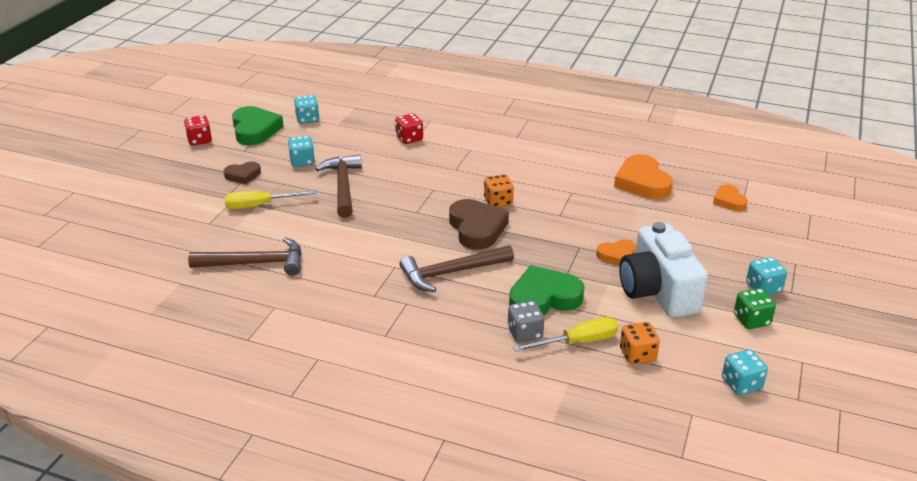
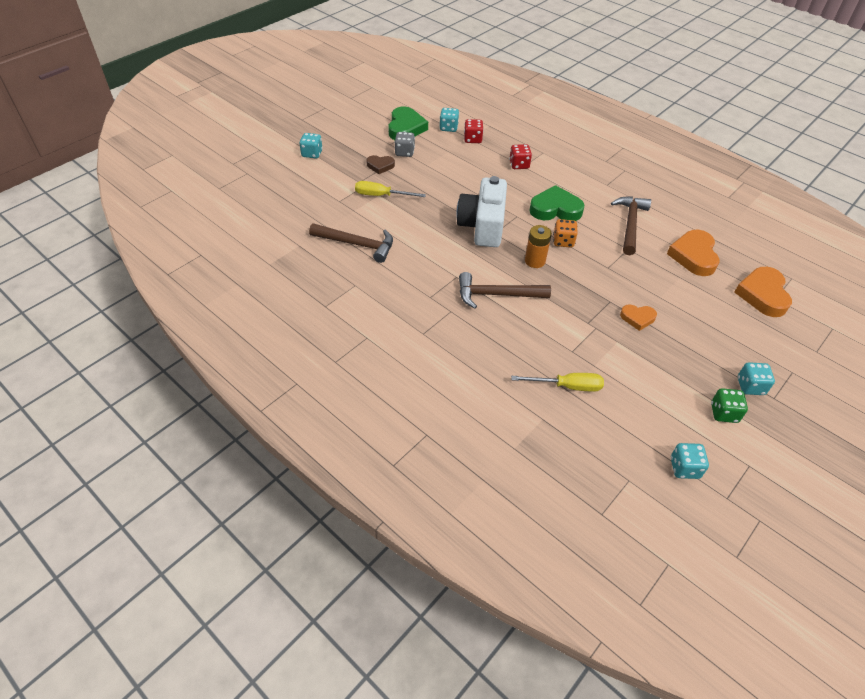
camera: 20 degrees right, 15 degrees up
(199, 140) = (362, 127): red dice -> red dice (472, 139)
(302, 161) = (428, 165): turquoise dice -> turquoise dice (312, 154)
(343, 186) = (449, 195): brown hammer -> brown hammer (630, 224)
(477, 228) = (535, 261): brown heart -> orange battery
(525, 333) = (529, 365): grey dice -> grey dice (404, 152)
(544, 298) = (559, 339): green heart -> green heart (555, 209)
(637, 355) = (610, 413): orange dice -> none
(657, 291) = (656, 361): white camera -> white camera (482, 226)
(729, 201) = (762, 295): orange heart -> orange heart, size x1.77

